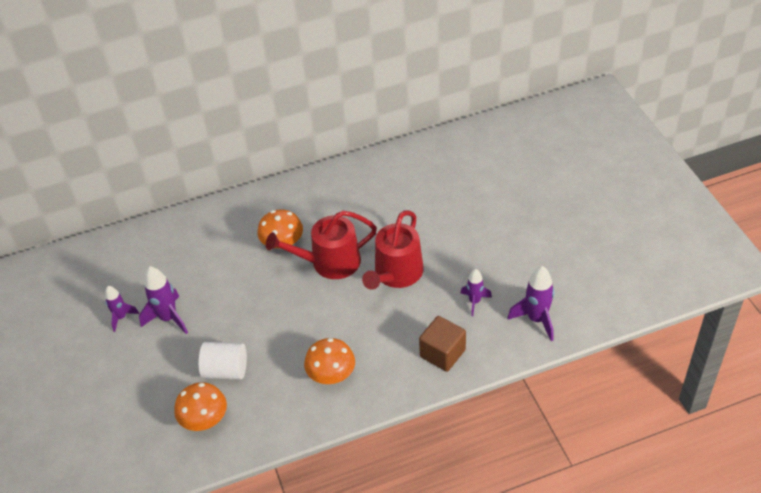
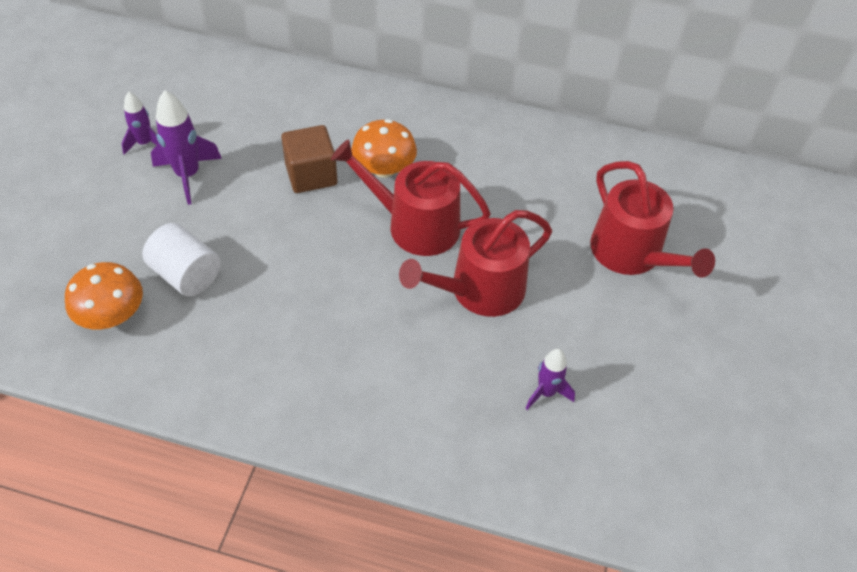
camera: 30 degrees right, 5 degrees up
(331, 374) = (292, 361): orange mushroom -> none
(442, 353) = (445, 432): brown cube -> brown cube (311, 174)
(457, 205) = (632, 254): none -> red watering can
(536, 319) = (608, 474): purple rocket -> none

